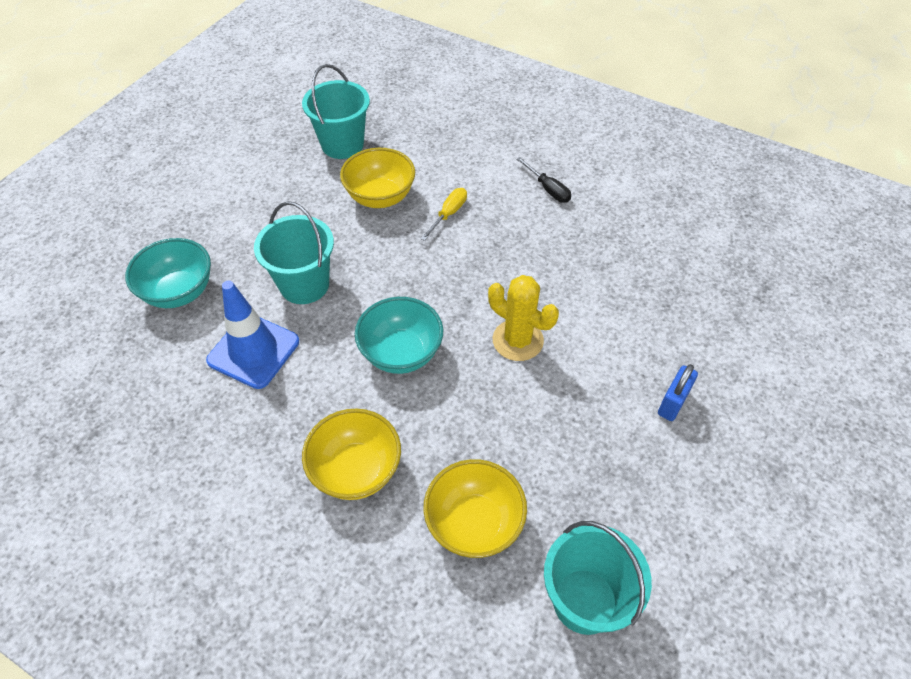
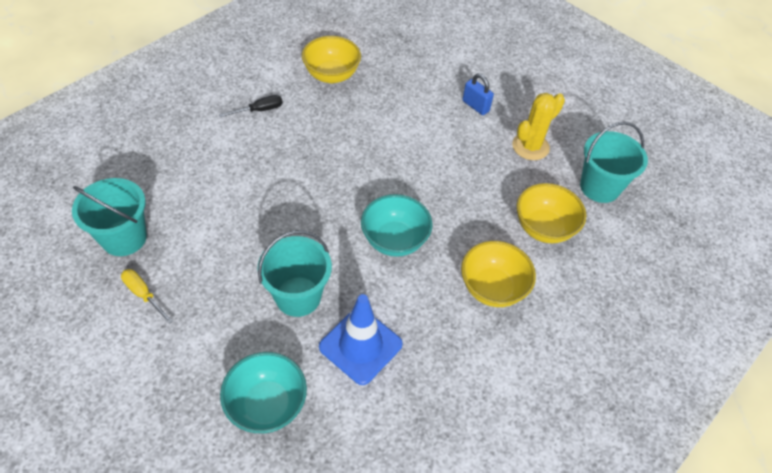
camera: 80 degrees left, 0 degrees up
(380, 197) = (214, 221): yellow bowl -> yellow bowl (331, 75)
(448, 214) = (258, 178): yellow screwdriver -> yellow screwdriver (143, 294)
(518, 340) = (403, 168): yellow cactus -> yellow cactus (530, 146)

